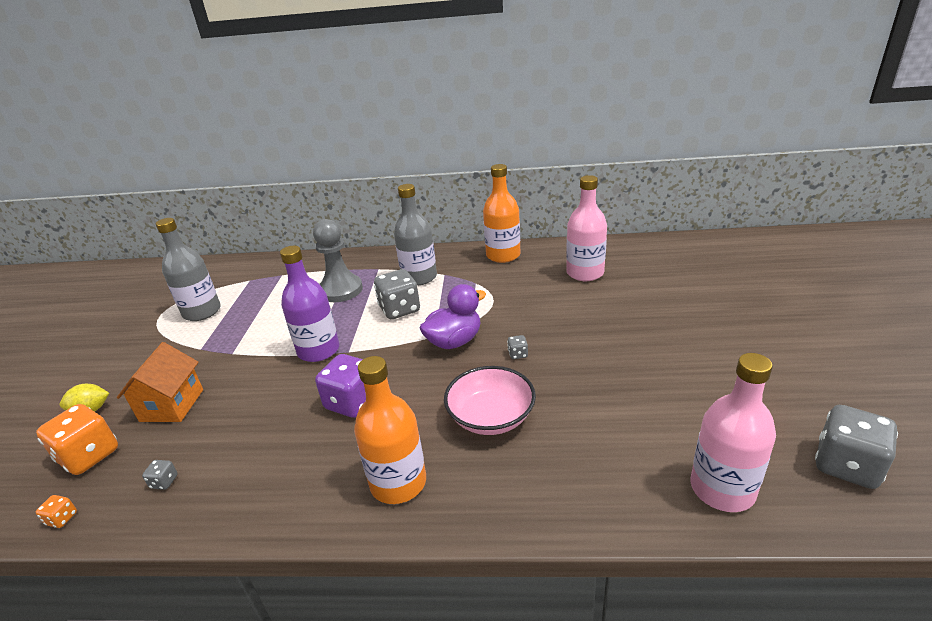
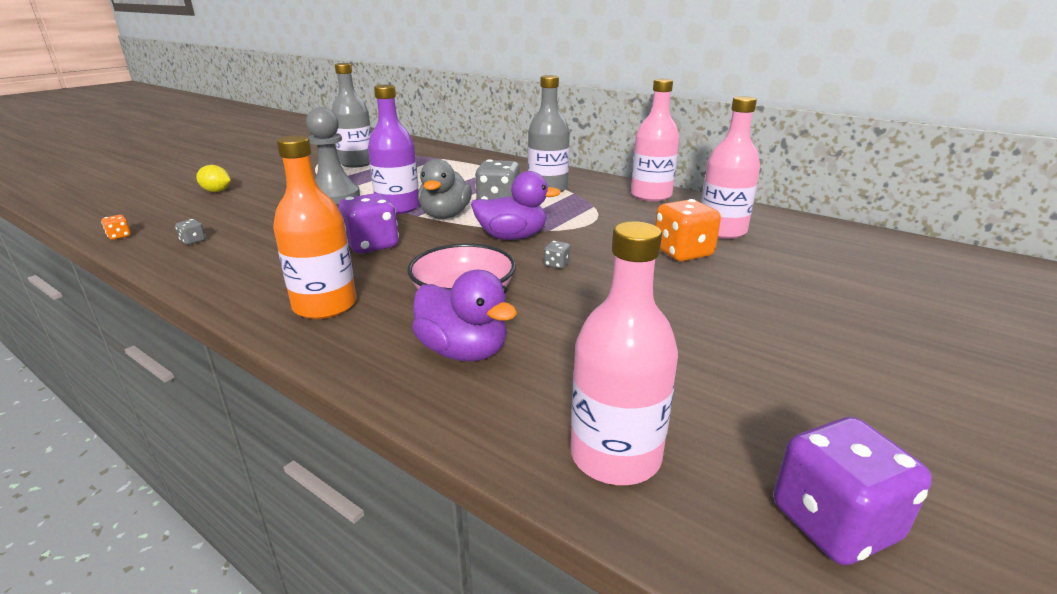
camera: 30 degrees right, 5 degrees down
(89, 456) = (180, 212): orange dice -> orange dice (682, 253)
(172, 405) = (261, 204): orange house -> none
(341, 290) = (471, 178): grey pawn -> grey pawn (334, 196)
(372, 342) = (445, 215): none -> grey duck
(503, 255) = (651, 195): orange bottle -> pink bottle
(551, 465) = (463, 351): none -> purple duck
(846, 465) = (834, 523): grey dice -> purple dice

